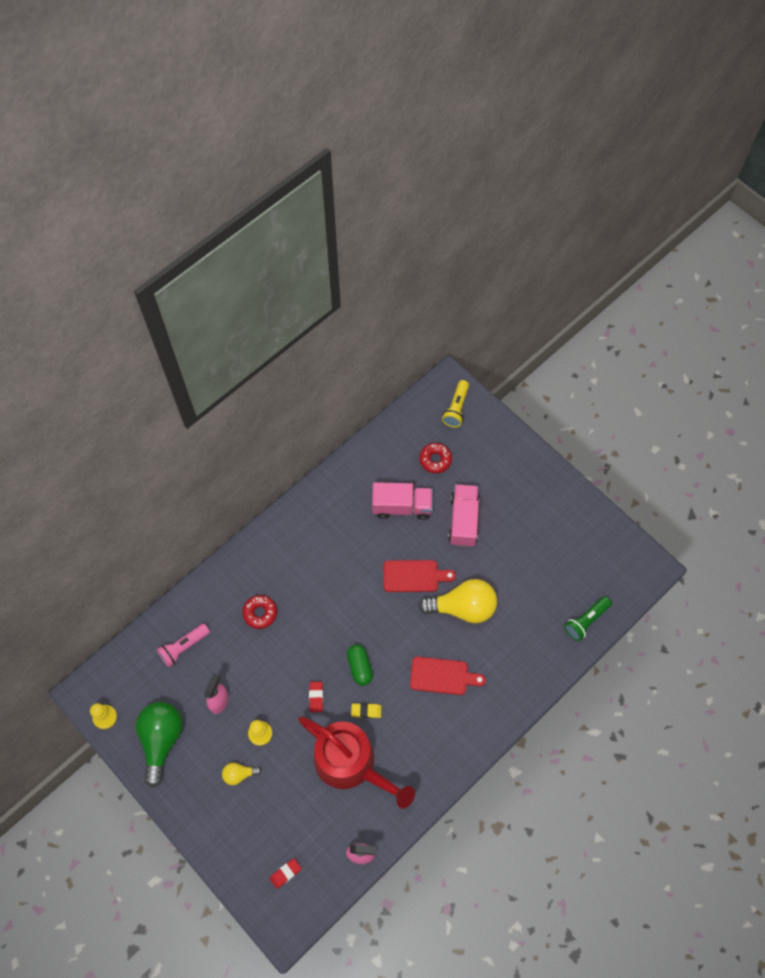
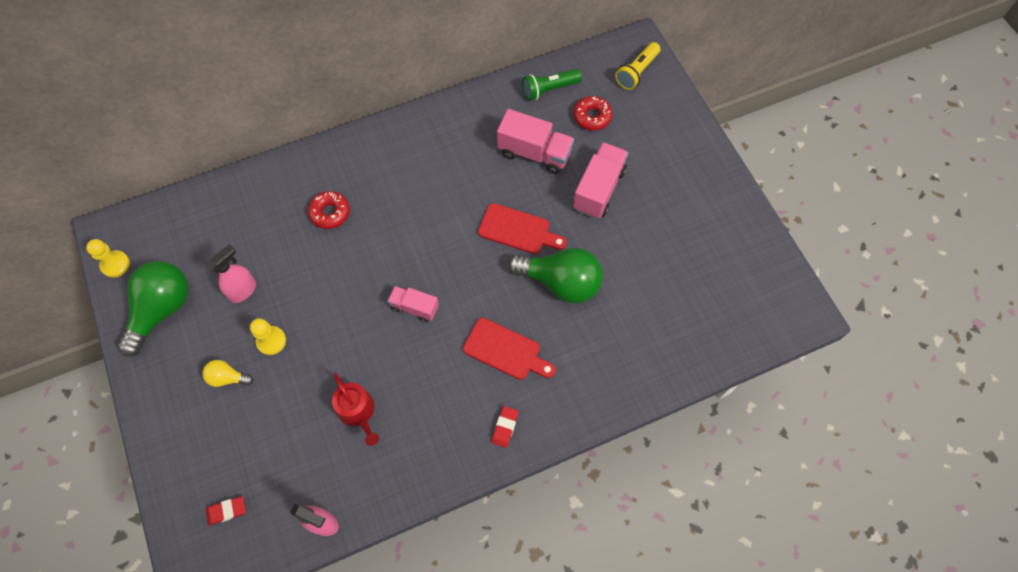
camera: 20 degrees right, 0 degrees up
(183, 647) = (232, 221): pink flashlight -> none
(316, 697) = (351, 323): red eraser -> red eraser (505, 427)
(351, 763) = (358, 412): red watering can -> red watering can, size x0.50
(360, 667) = (414, 307): green capsule -> pink truck
(366, 711) = (401, 358): yellow eraser -> none
(463, 607) = (560, 282): yellow light bulb -> green light bulb
(586, 621) = (703, 347): green flashlight -> green flashlight (549, 89)

